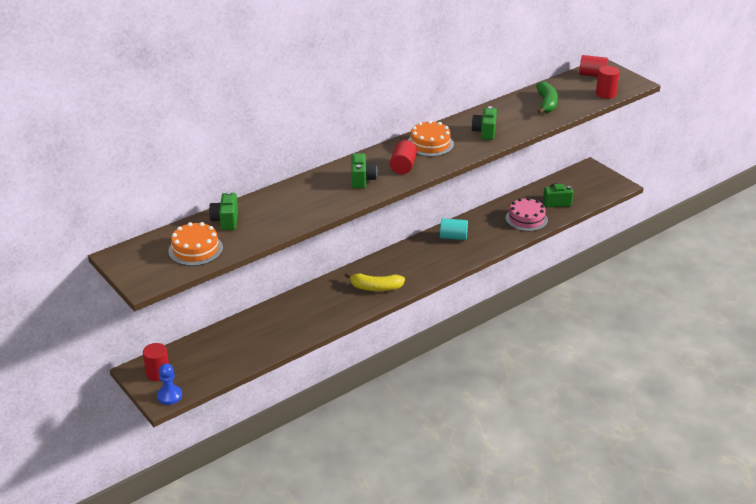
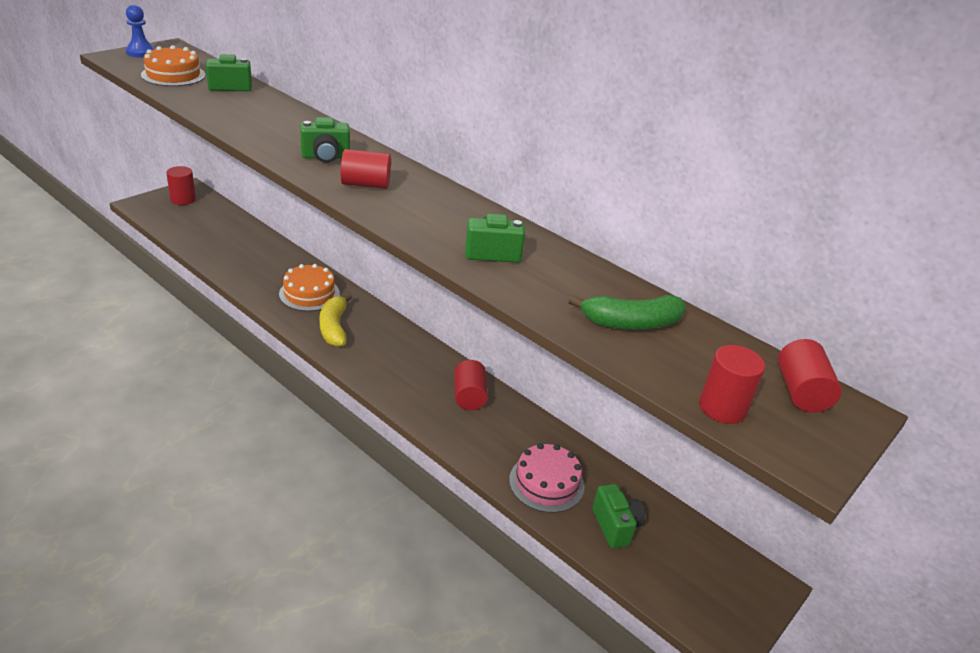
camera: 75 degrees right, 0 degrees up
(169, 396) = (145, 207): blue pawn -> blue pawn (140, 52)
(430, 144) = (438, 205): orange cake -> orange cake (309, 294)
(453, 237) = (469, 396): turquoise cylinder -> red cylinder

